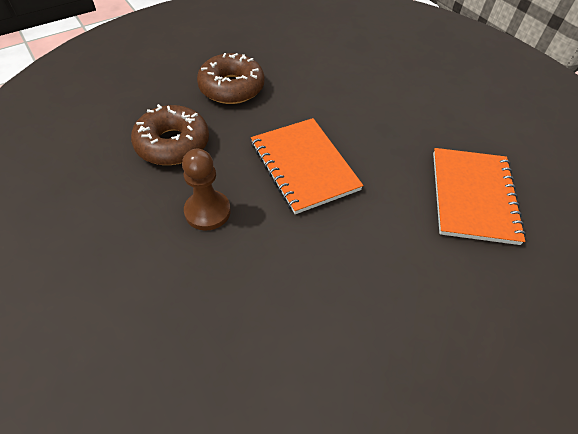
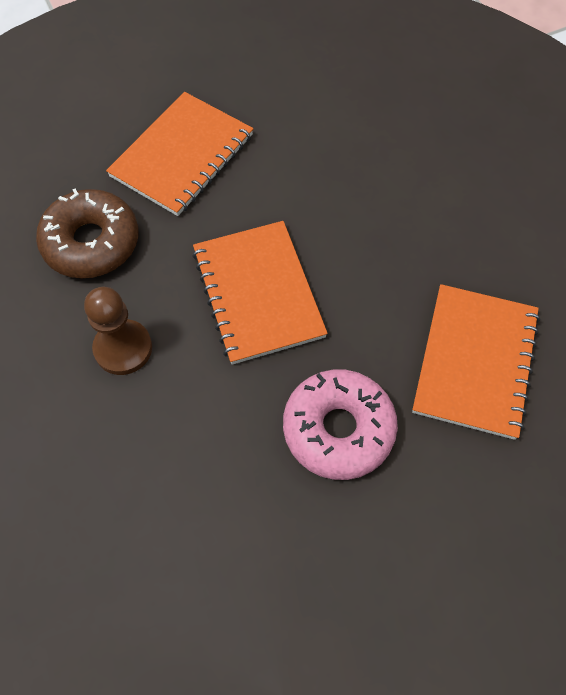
camera: 10 degrees right, 10 degrees up
(231, 87) = (182, 156): brown donut -> orange notebook
(387, 252) = (338, 429): none -> pink donut

